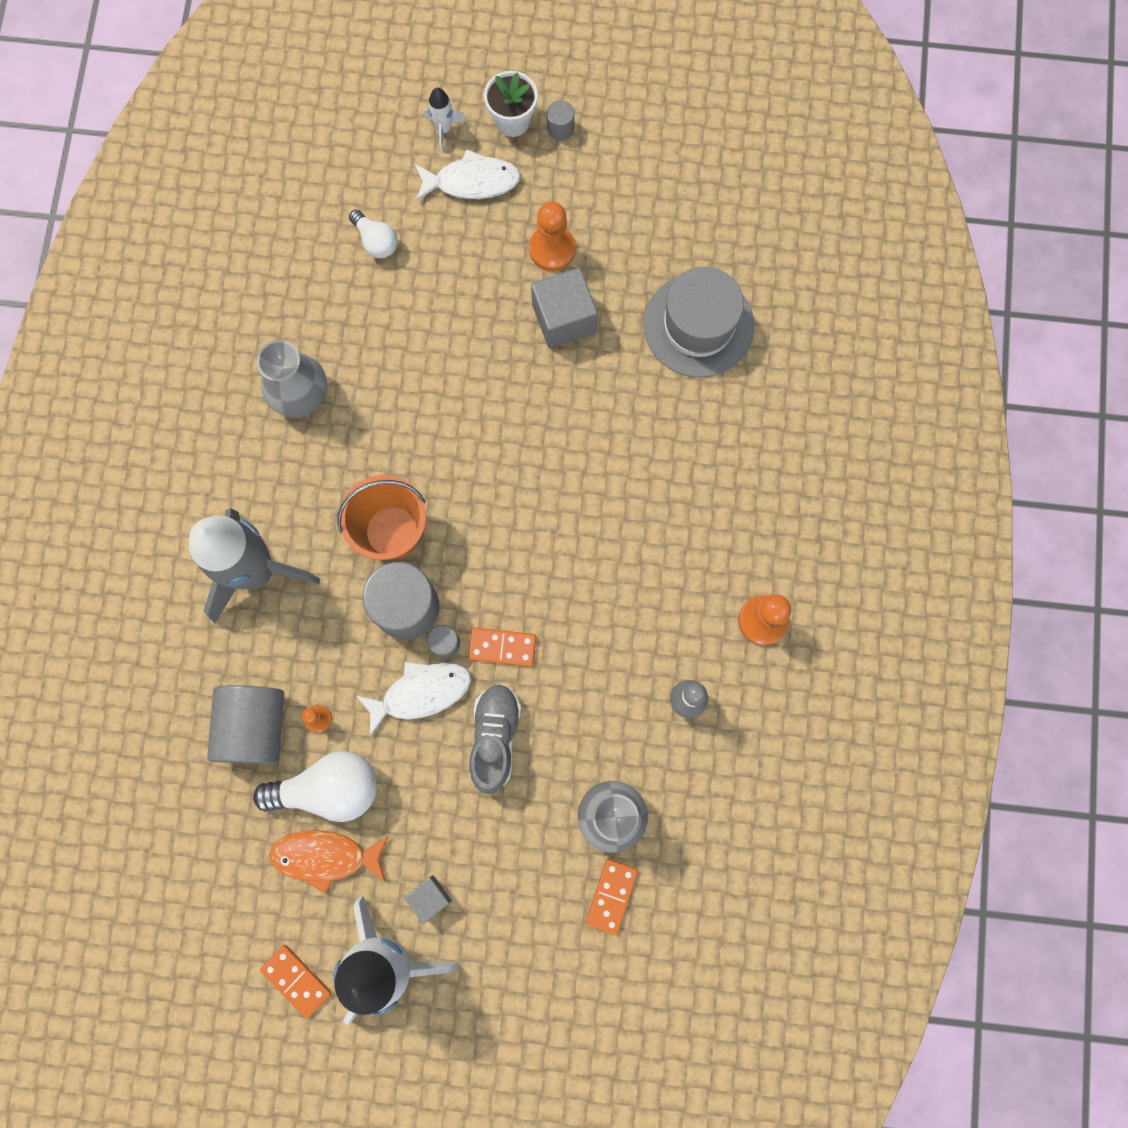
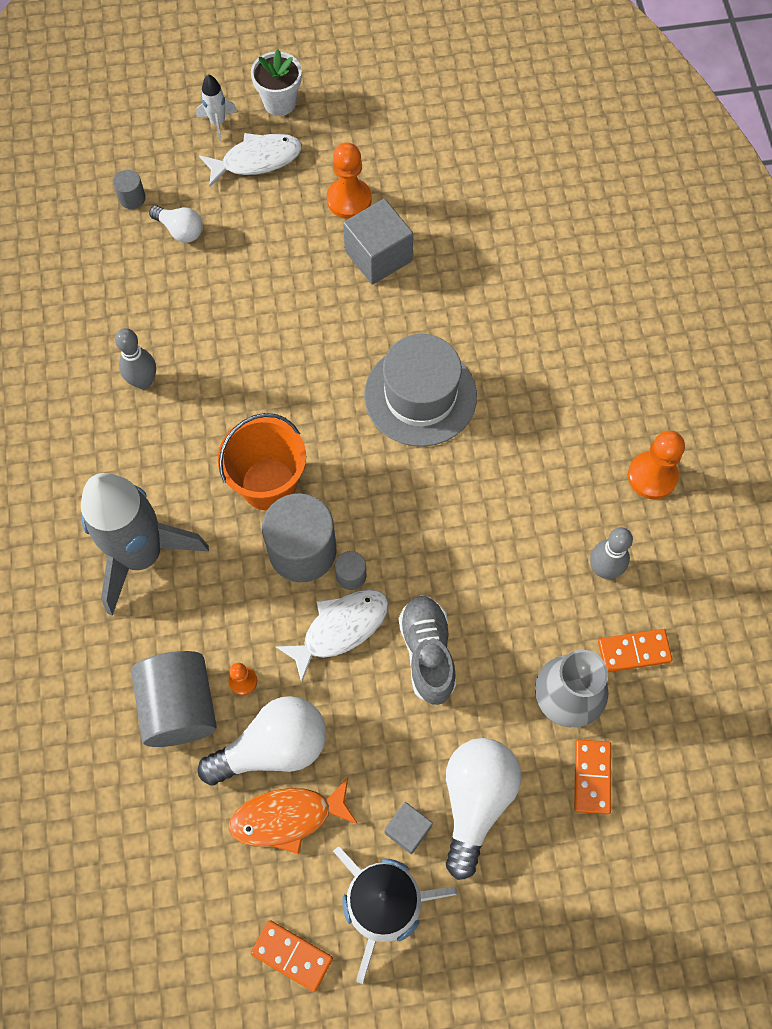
camera: 15 degrees left, 10 degrees down
(300, 395) = (143, 381): grey vase -> grey bowling pin
(498, 888) = (475, 801): none -> white light bulb
(502, 647) = (409, 564): orange domino -> orange domino (634, 651)
(560, 128) = (326, 99): grey cylinder -> grey cylinder (132, 198)
(698, 325) = (505, 233): grey hat -> grey hat (420, 395)

